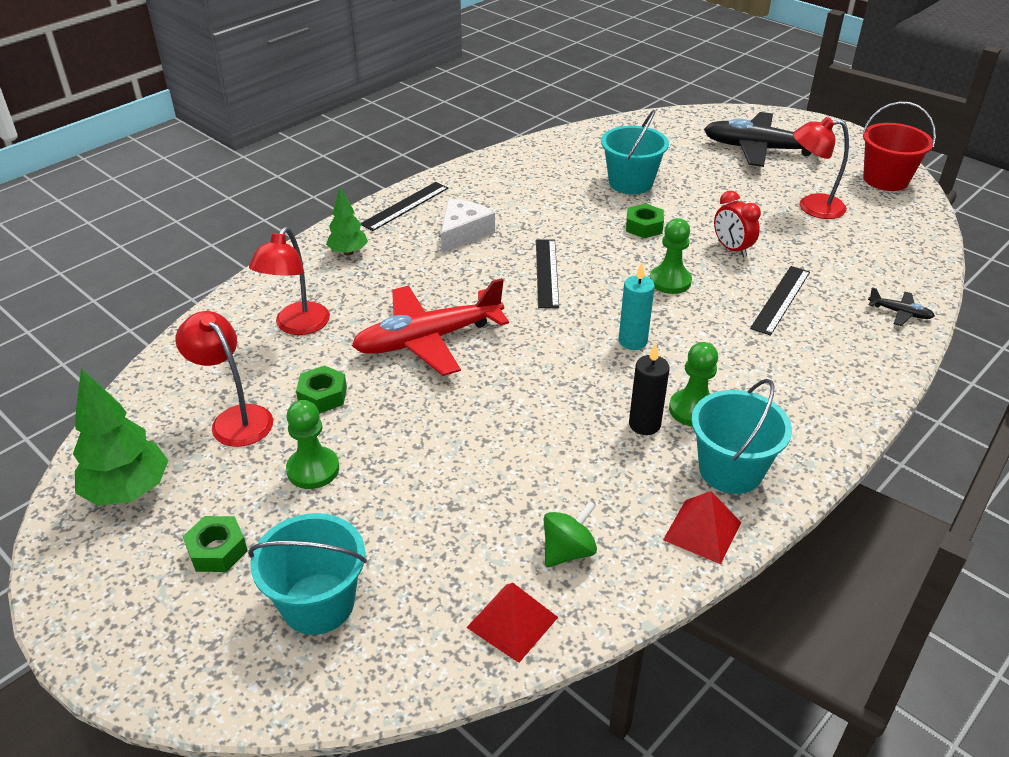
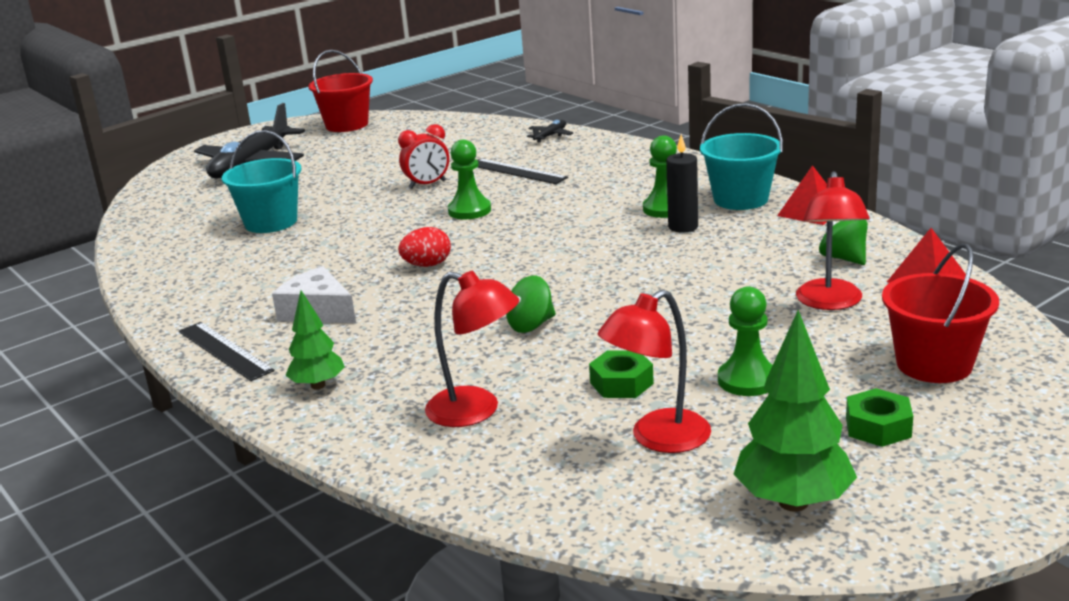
camera: 80 degrees left, 15 degrees down
(318, 603) = (934, 364): turquoise bucket -> red bucket
(428, 340) = (530, 326): red plane -> green spinning top
(546, 273) = (427, 265): black ruler -> red egg
(632, 341) = (562, 228): turquoise candle -> none
(644, 227) = (364, 219): green nut -> none
(812, 207) = (375, 152): red lamp -> red lamp (830, 302)

